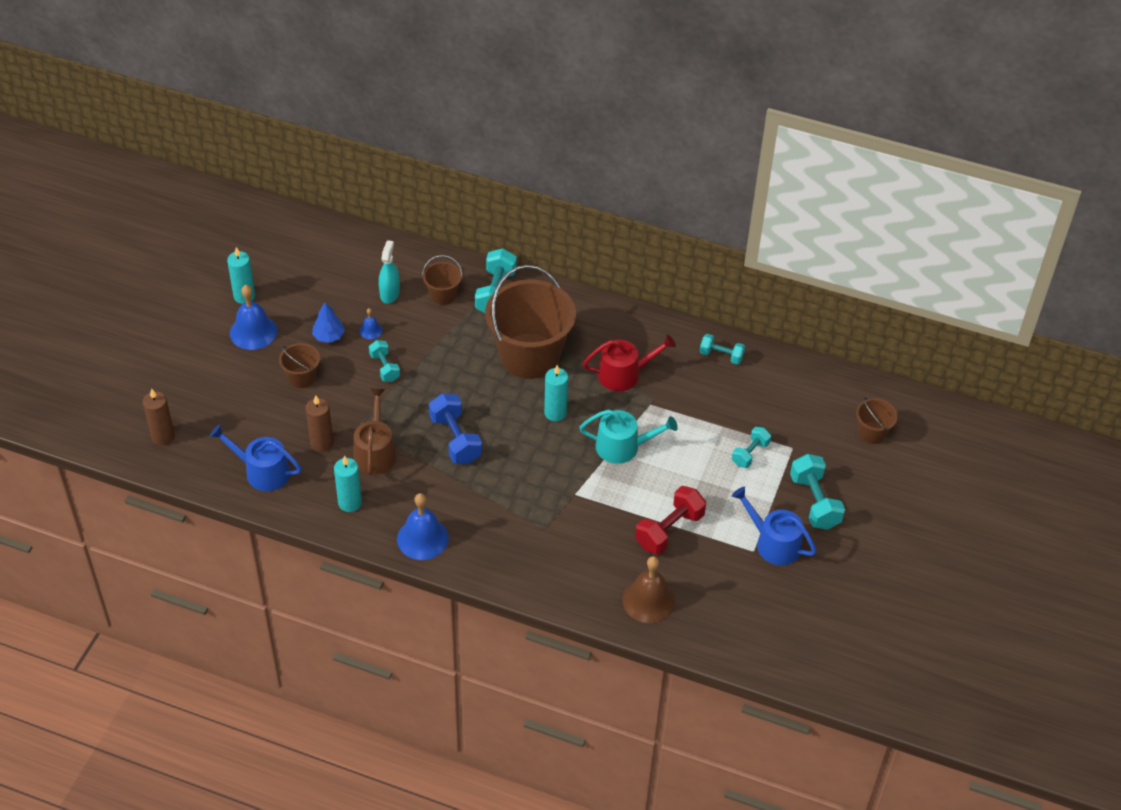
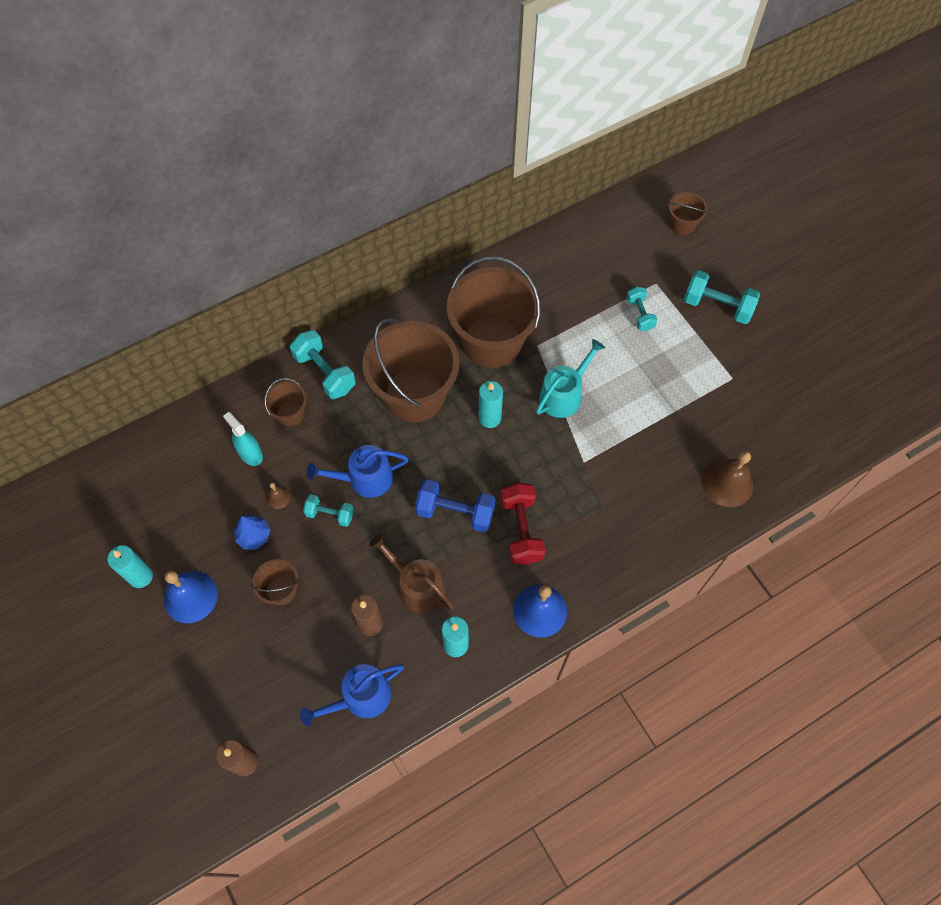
camera: 50 degrees left, 15 degrees up
(370, 330) = (278, 497): blue bell -> brown bell
(624, 374) = (492, 342): red watering can -> brown bucket
(669, 530) = (671, 421): red dumbbell -> red dumbbell (521, 530)
(721, 356) = (529, 264): turquoise dumbbell -> none
(773, 543) = (735, 360): blue watering can -> blue watering can (364, 478)

